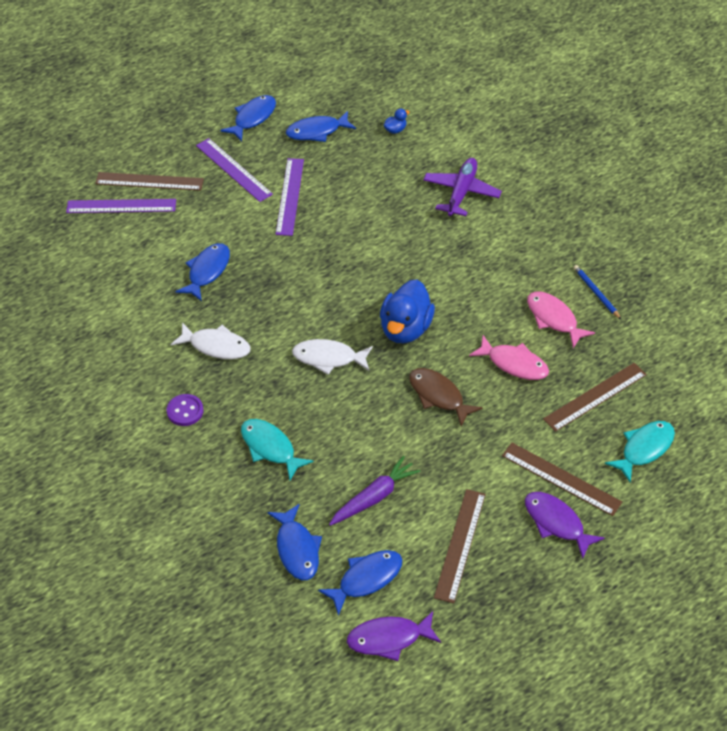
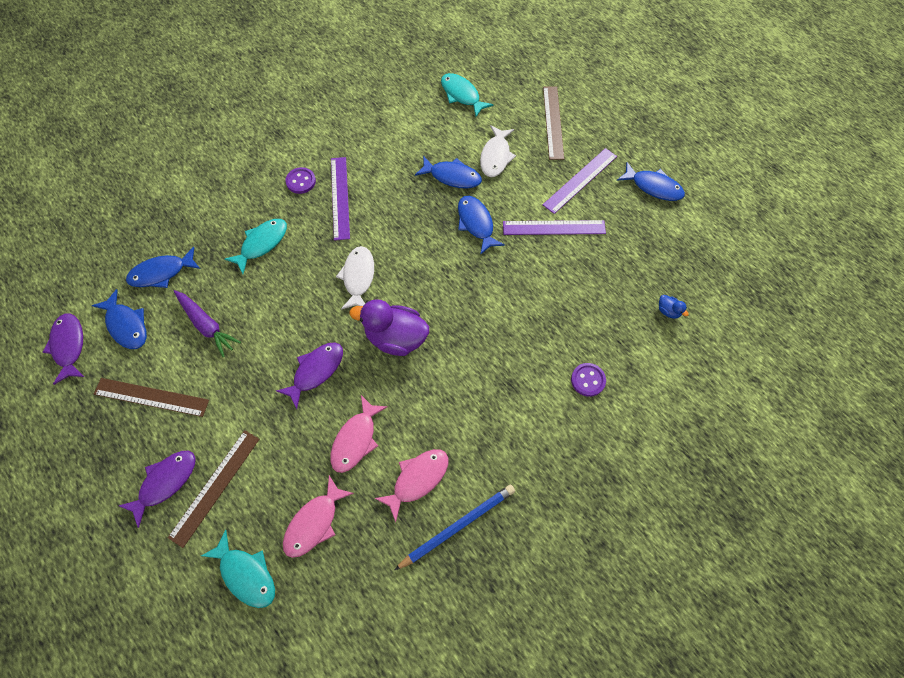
camera: 85 degrees right, 15 degrees up
(87, 255) = (461, 95): none -> turquoise fish
(121, 206) = (520, 108): purple ruler -> purple ruler (340, 197)
(216, 346) = (369, 193): white fish -> white fish (495, 157)
(317, 131) = (647, 241): blue fish -> blue fish (476, 223)
(405, 329) = (396, 338): blue duck -> purple duck
(438, 396) = (316, 371): brown fish -> purple fish
(461, 192) = (588, 380): purple plane -> purple button
(595, 397) = (314, 522): brown ruler -> pink fish
(596, 293) = (458, 525): blue pencil -> blue pencil, size x1.60

